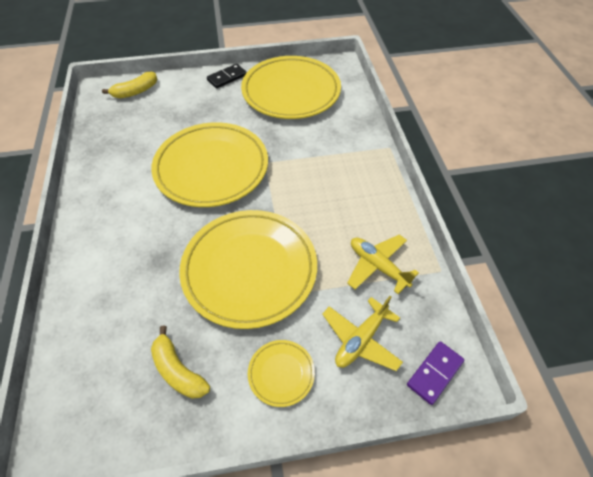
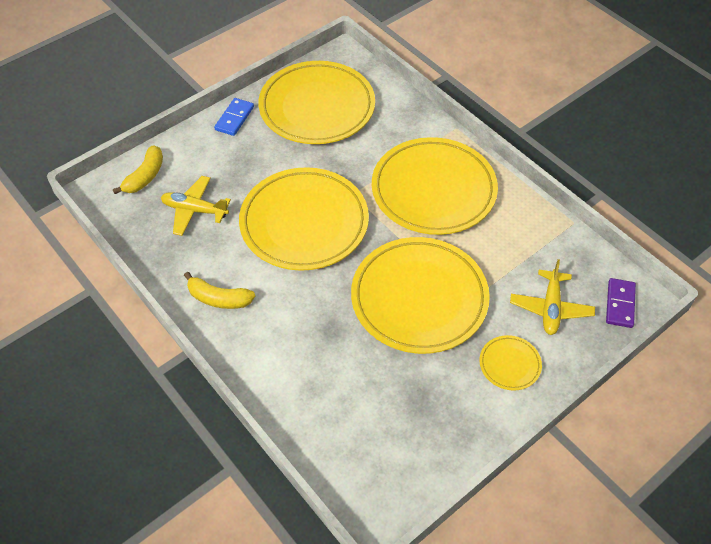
camera: 30 degrees left, 0 degrees up
(178, 370) = (427, 406): yellow banana -> yellow banana (218, 298)
(227, 78) = (234, 118): black domino -> blue domino
(332, 187) = (433, 190): none -> yellow plate
(377, 266) = (522, 243): yellow plane -> yellow plane (194, 210)

